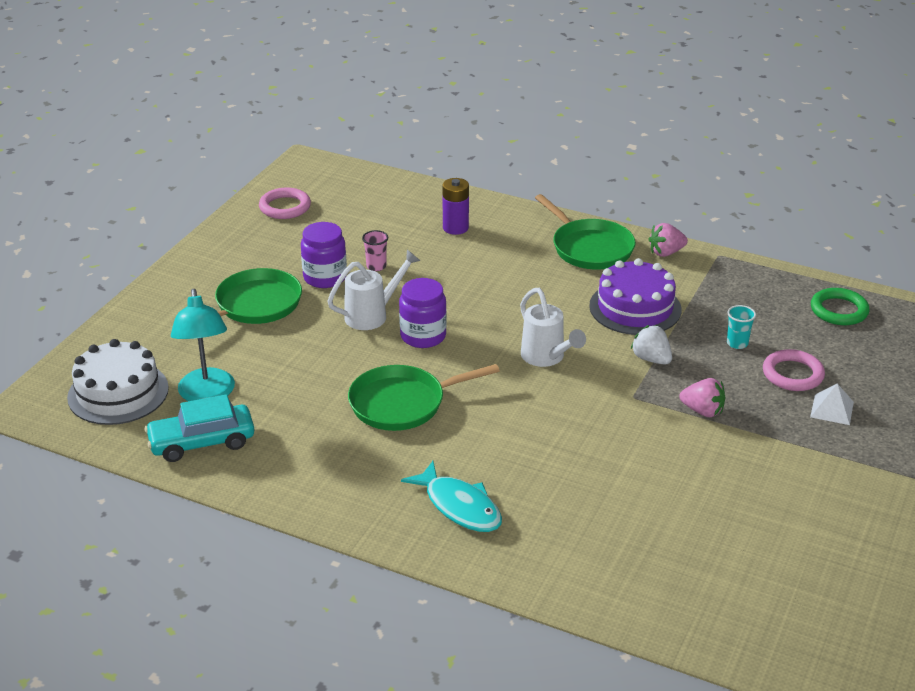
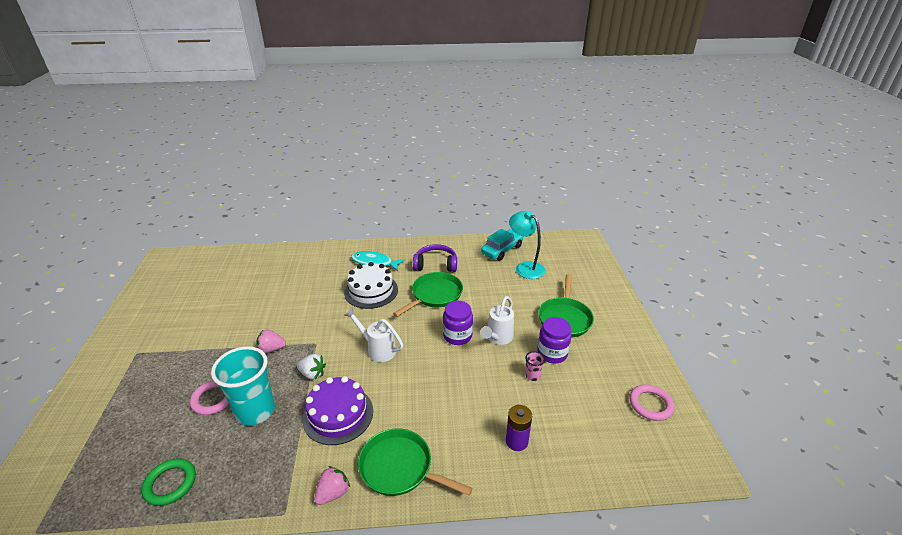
camera: 150 degrees right, 0 degrees up
(118, 393) = (561, 255): white cake -> white cake (371, 291)
(350, 458) = (435, 264): none -> purple headphones
(737, 343) = (255, 411): turquoise cup -> turquoise cup, size x2.43
(832, 409) = (187, 381): white pyramid -> none

